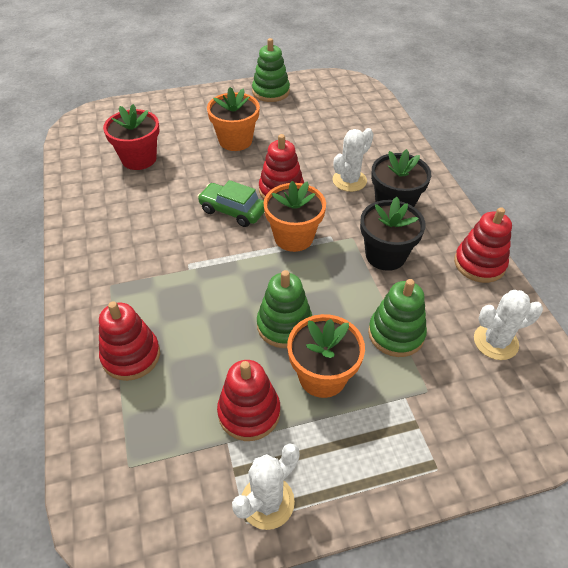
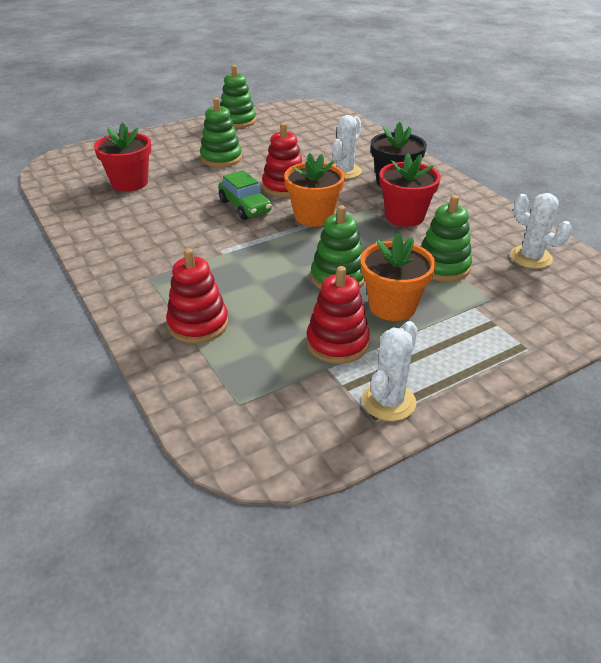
camera: 15 degrees left, 10 degrees down
(232, 211) = (245, 207): green car -> green car turned 135 degrees counterclockwise
(235, 140) = (221, 158): orange flower pot -> green stacking toy
(385, 255) = (404, 216): black flower pot -> red flower pot
(479, 264) = (489, 210): red stacking toy -> none
(495, 342) = (530, 257): white cactus -> white cactus turned 75 degrees clockwise

